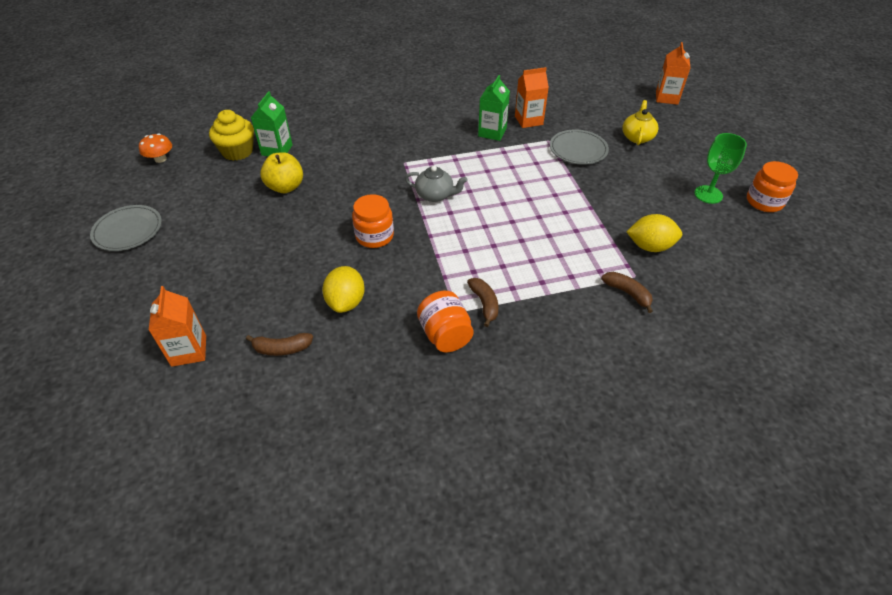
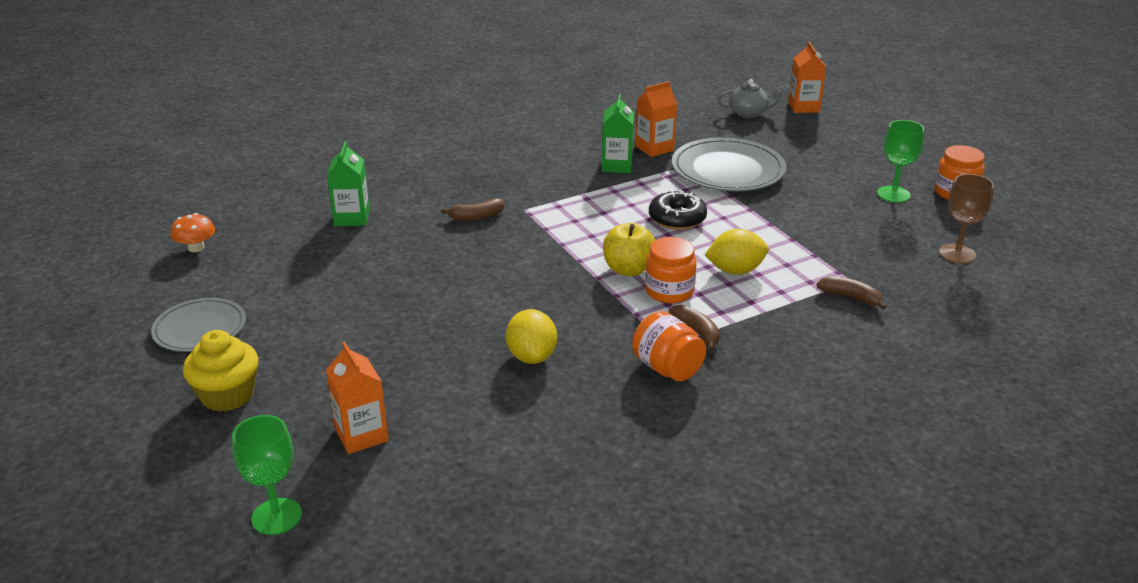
camera: 15 degrees left, 15 degrees down
(94, 413) = (276, 516): none -> green goblet
(237, 151) = (299, 226): yellow cupcake -> yellow cupcake (227, 395)
(282, 349) = (479, 413): brown banana -> brown banana (476, 217)
(285, 187) = (387, 254): yellow apple -> yellow apple (628, 269)
(374, 236) = (530, 288): orange jar -> orange jar (669, 291)
(435, 195) = (582, 237): grey teapot -> grey teapot (748, 113)
(517, 190) = (677, 219): none -> black donut
(578, 150) = (728, 170): grey plate -> grey plate, size x1.58
(637, 137) = (789, 149): yellow teapot -> none
(650, 246) = (853, 251): yellow lemon -> yellow lemon (735, 270)
(740, 265) = (957, 254): none -> brown goblet

